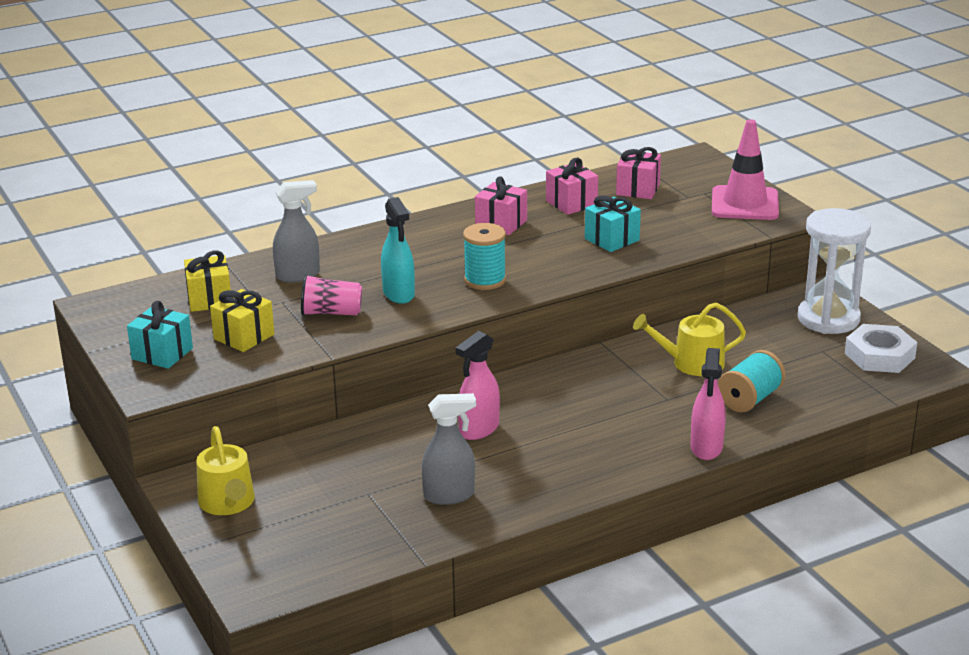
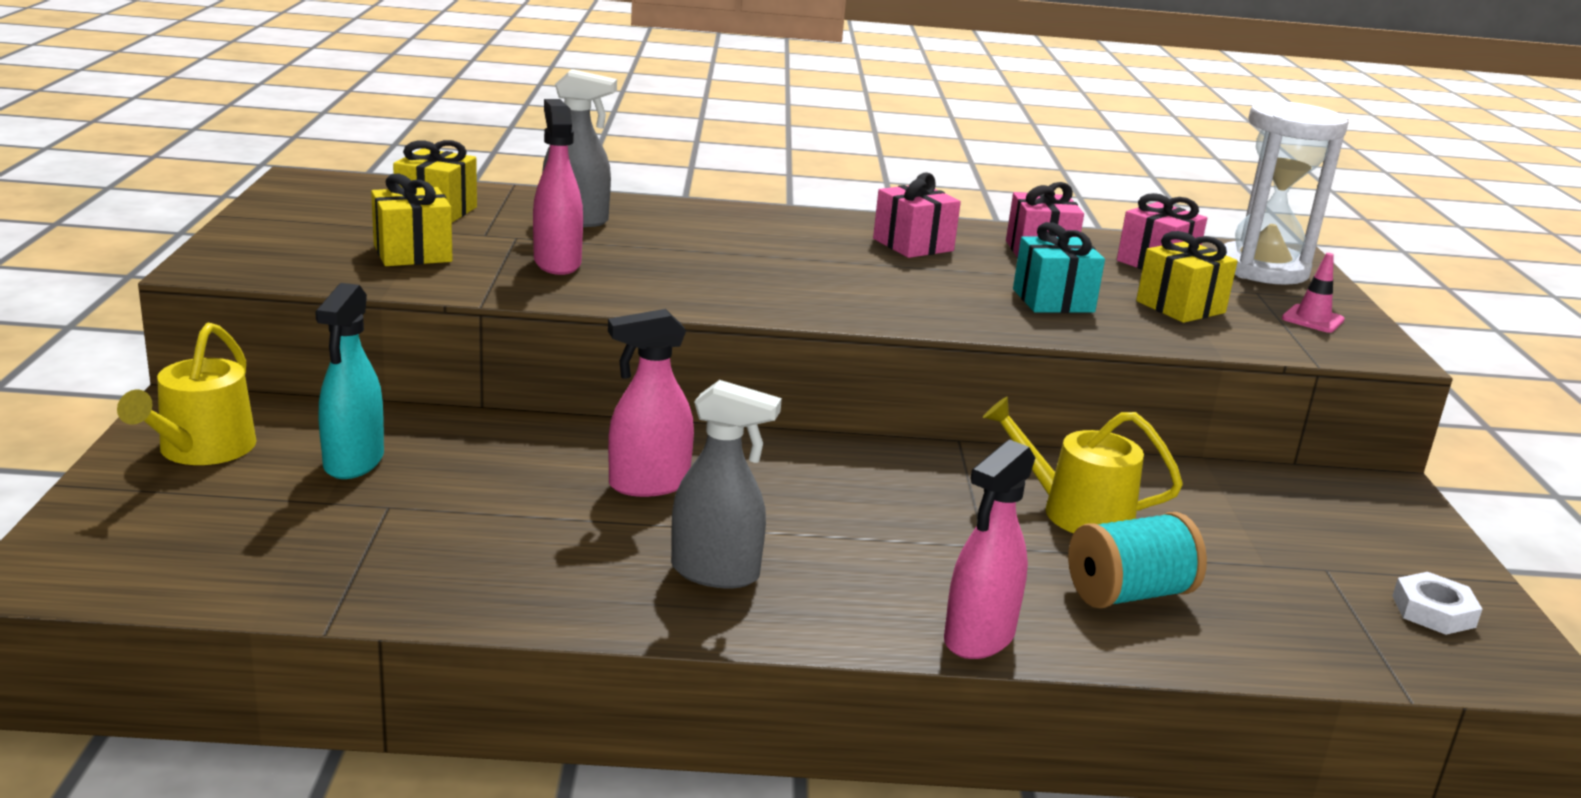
camera: 25 degrees right, 5 degrees down
(162, 354) = (291, 240): turquoise gift -> none
(331, 313) = (557, 263): pink cup -> pink spray bottle
(399, 294) = (672, 271): turquoise spray bottle -> turquoise spray bottle (353, 462)
(449, 495) = (493, 551): grey spray bottle -> grey spray bottle (716, 573)
(485, 280) = (809, 290): turquoise spool -> none
(676, 219) = (1180, 307): none -> yellow gift
(744, 204) = (1312, 319): pink traffic cone -> pink traffic cone, size x0.46
(828, 319) = (1375, 529): white hourglass -> white hourglass (1262, 269)
(879, 355) = (1433, 611): white nut -> white nut, size x0.61

